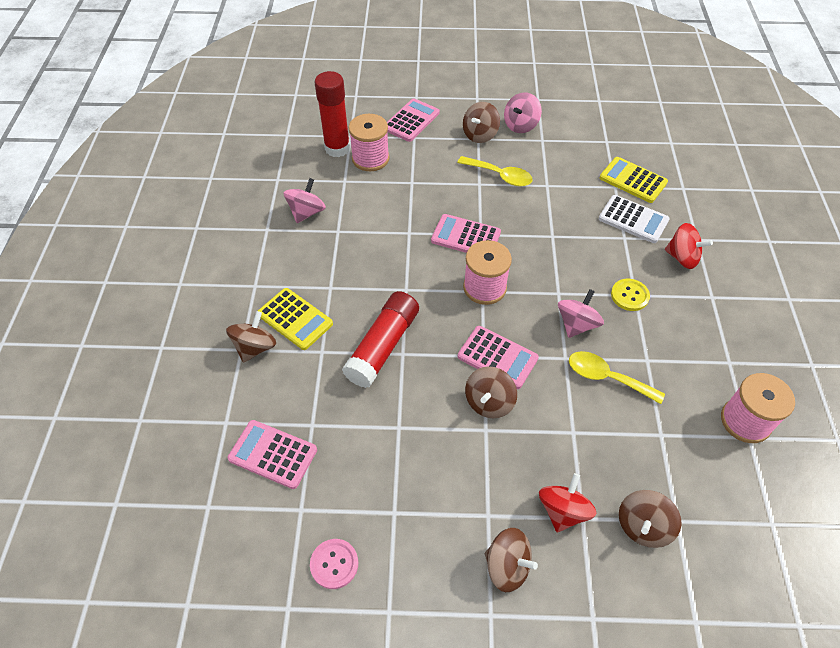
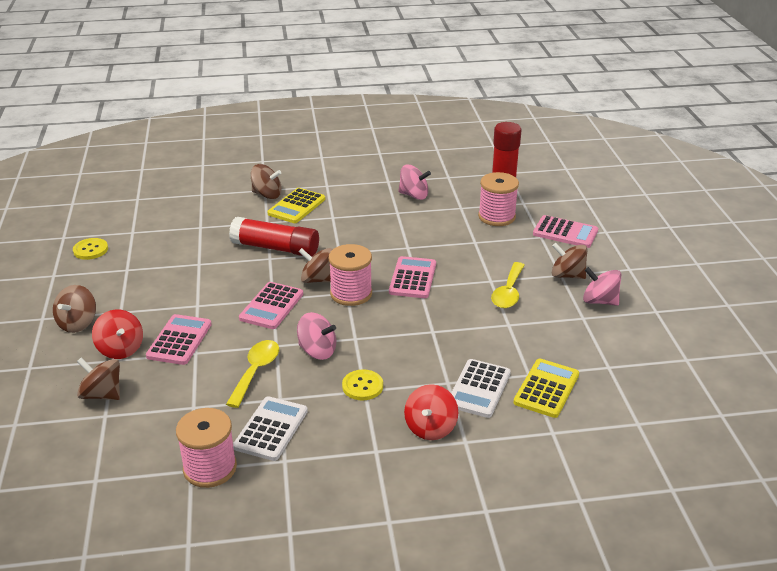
camera: 80 degrees right, 20 degrees down
(273, 454) = (175, 215): pink calculator -> pink calculator (179, 340)
(334, 564) = (90, 250): pink button -> yellow button
(489, 402) = (224, 305): brown spinning top -> brown spinning top (318, 280)
(563, 510) = (120, 349): red spinning top -> red spinning top turned 45 degrees clockwise
(690, 370) = (271, 429): none -> white calculator

